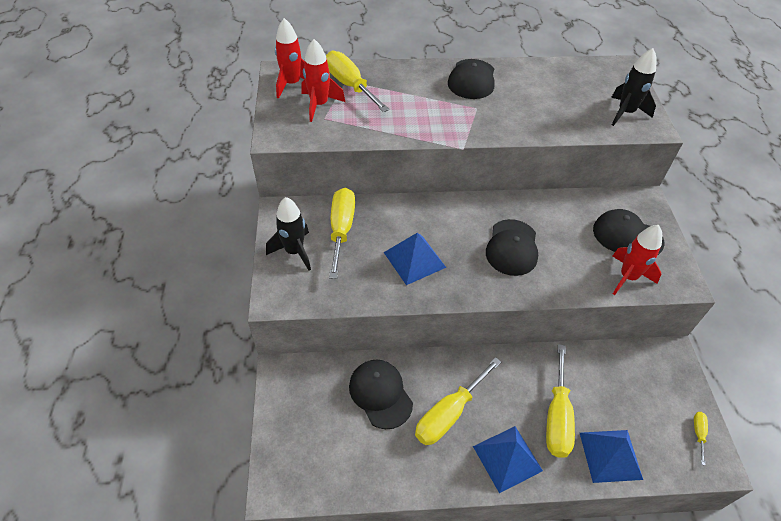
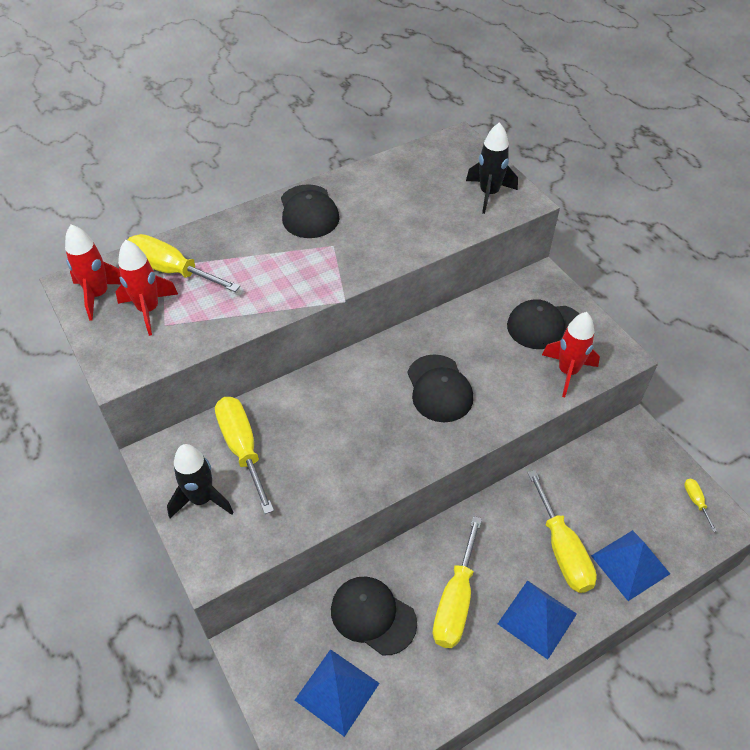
camera: 25 degrees left, 0 degrees up
(414, 259) = (344, 448): blue pyramid -> blue pyramid (337, 691)

